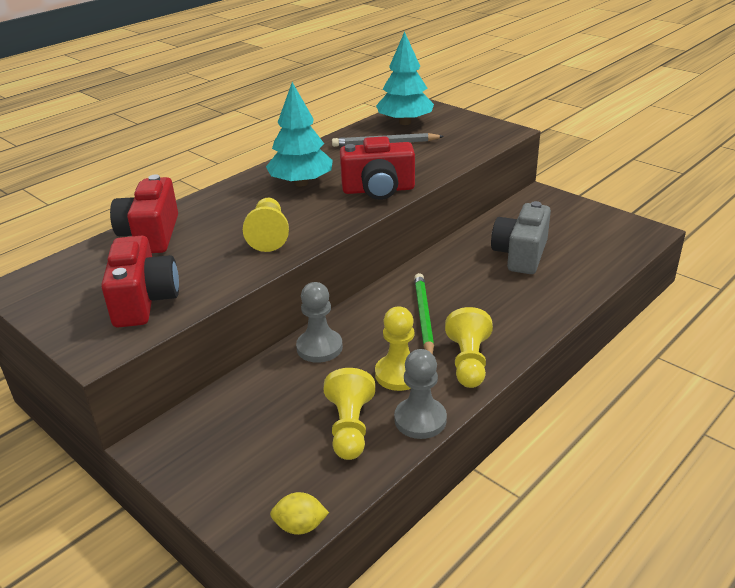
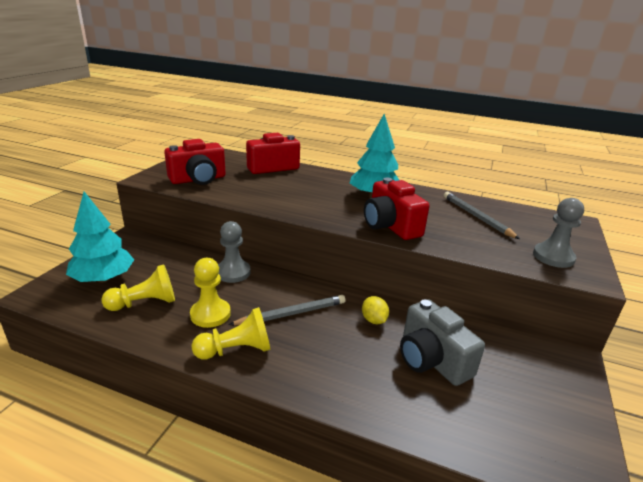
camera: 65 degrees right, 5 degrees down
(268, 235) = (291, 198): yellow pawn -> none
(300, 526) = (49, 302): yellow lemon -> yellow lemon (374, 320)
(405, 122) = (529, 219): turquoise tree -> turquoise tree (103, 279)
(420, 420) = (155, 335): grey pawn -> grey pawn (553, 257)
(423, 316) = (292, 313): green pencil -> grey pencil
(520, 254) = (431, 360): grey camera -> grey camera turned 120 degrees counterclockwise

